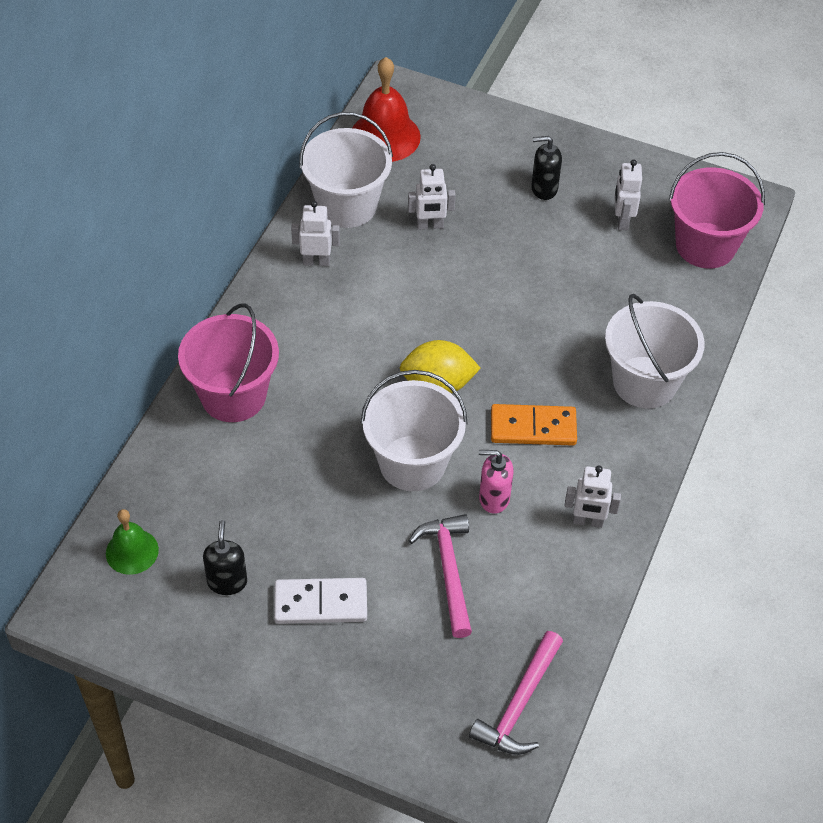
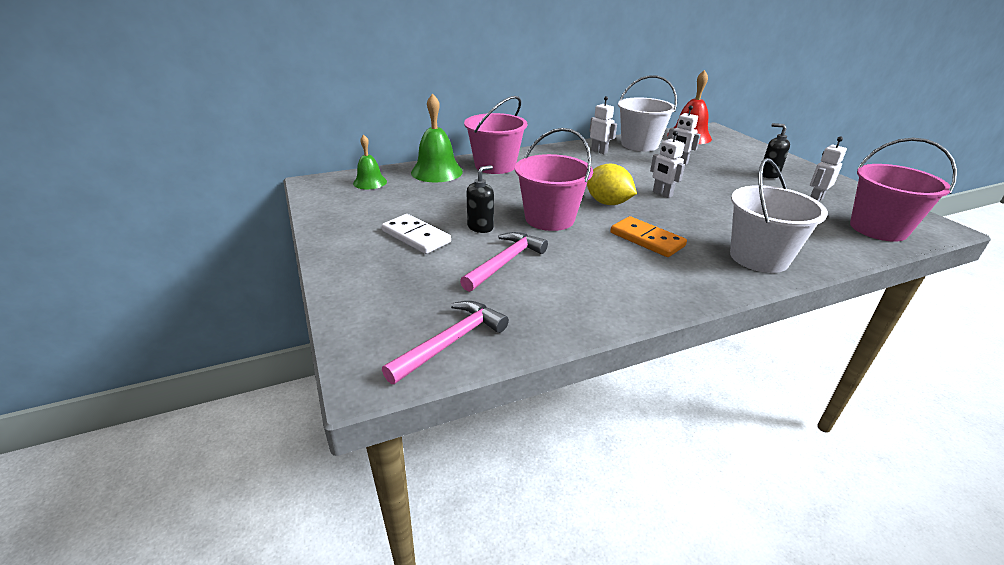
camera: 45 degrees right, 20 degrees down
(180, 464) = (437, 172): none -> green bell
(227, 582) = (388, 208): black soap dispenser -> black soap dispenser (480, 227)
(412, 463) = (549, 219): white bucket -> pink bucket
(493, 498) = (579, 251): pink soap dispenser -> none
(519, 704) = (451, 342): pink hammer -> pink hammer turned 150 degrees clockwise
(588, 521) = (632, 291): white robot -> white robot (662, 194)

